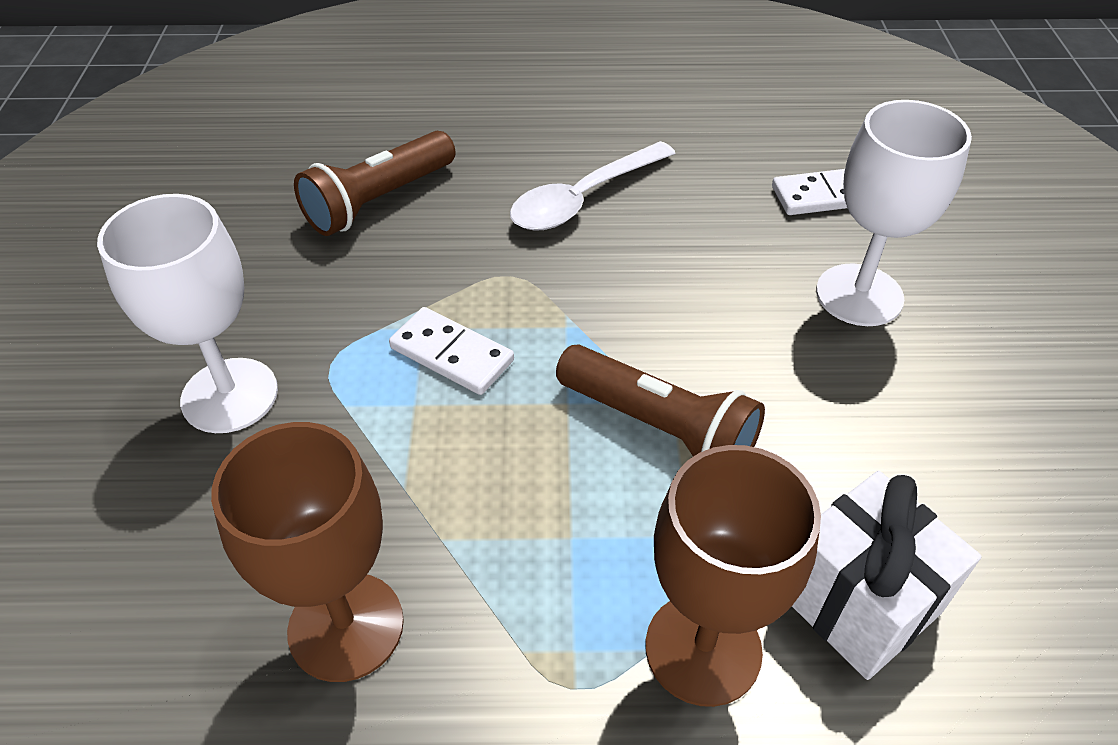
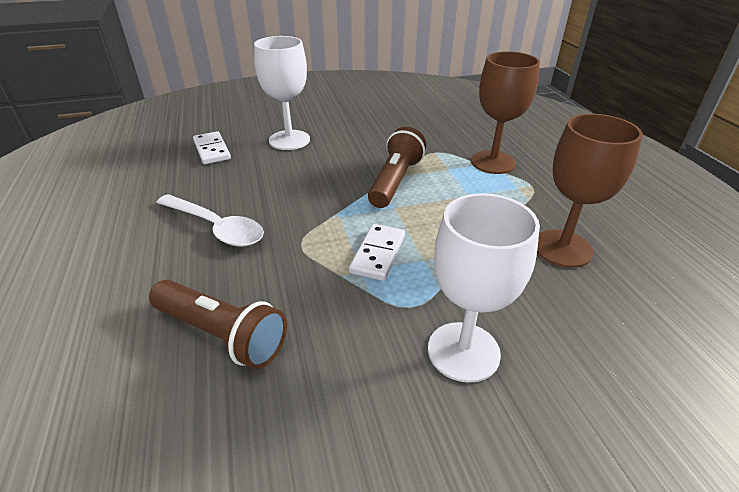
camera: 105 degrees left, 10 degrees down
(857, 602) = (450, 137): white gift -> none

